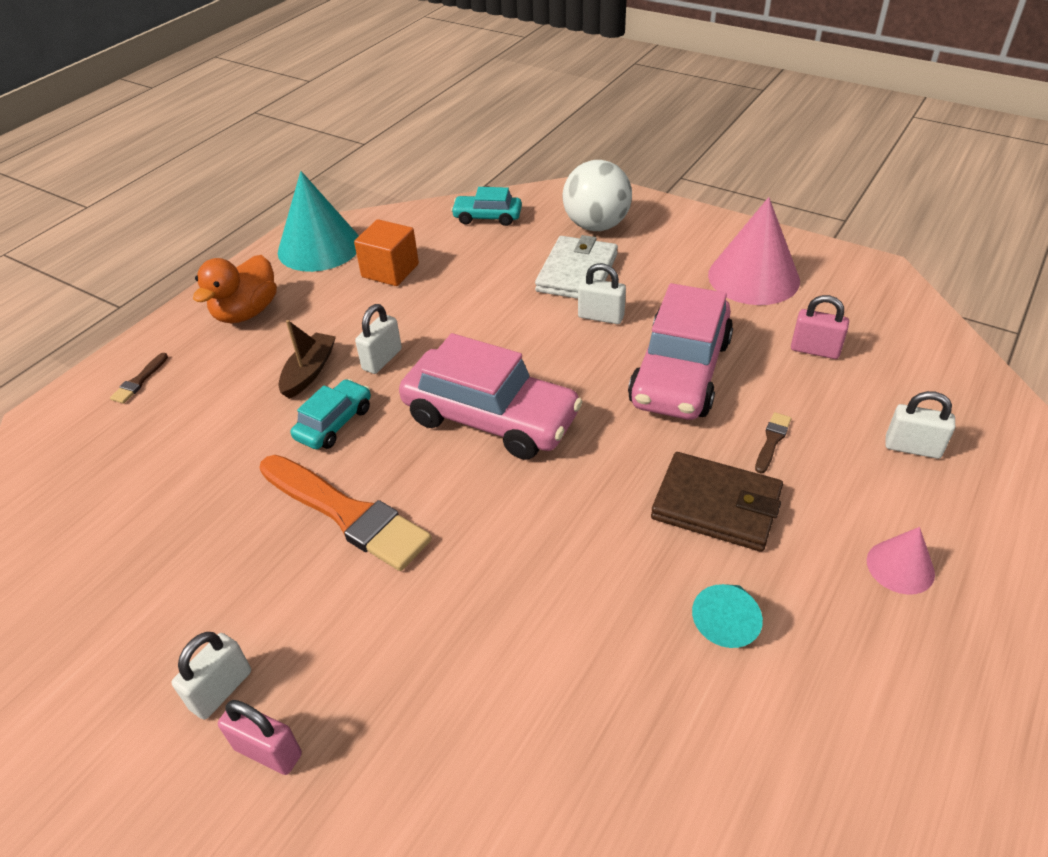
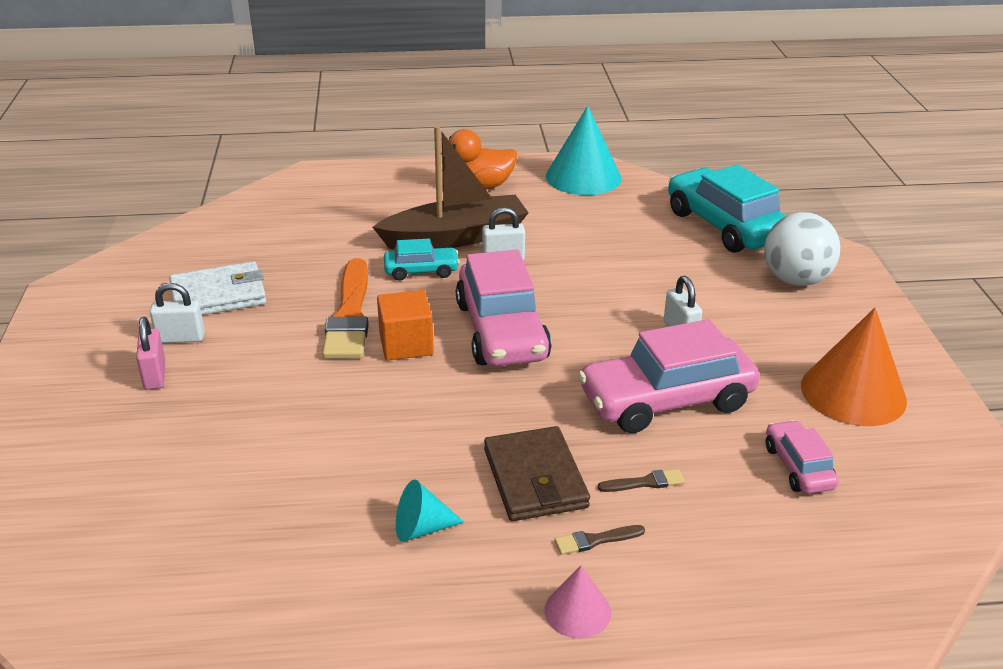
camera: 50 degrees right, 10 degrees down
(139, 381) = (374, 185): brown brush -> brown brush (595, 540)
(309, 372) = (456, 237): brown boat -> brown boat, size x1.99
(390, 270) = (599, 216): orange cube -> orange cube (406, 344)
(487, 217) = (724, 226): turquoise car -> turquoise car, size x1.96
(577, 273) = (718, 297): white wallet -> white wallet (219, 295)
(753, 277) = (853, 393): pink cone -> orange cone
(815, 350) = (798, 467): pink padlock -> pink car
(912, 448) = (739, 574): white padlock -> none

